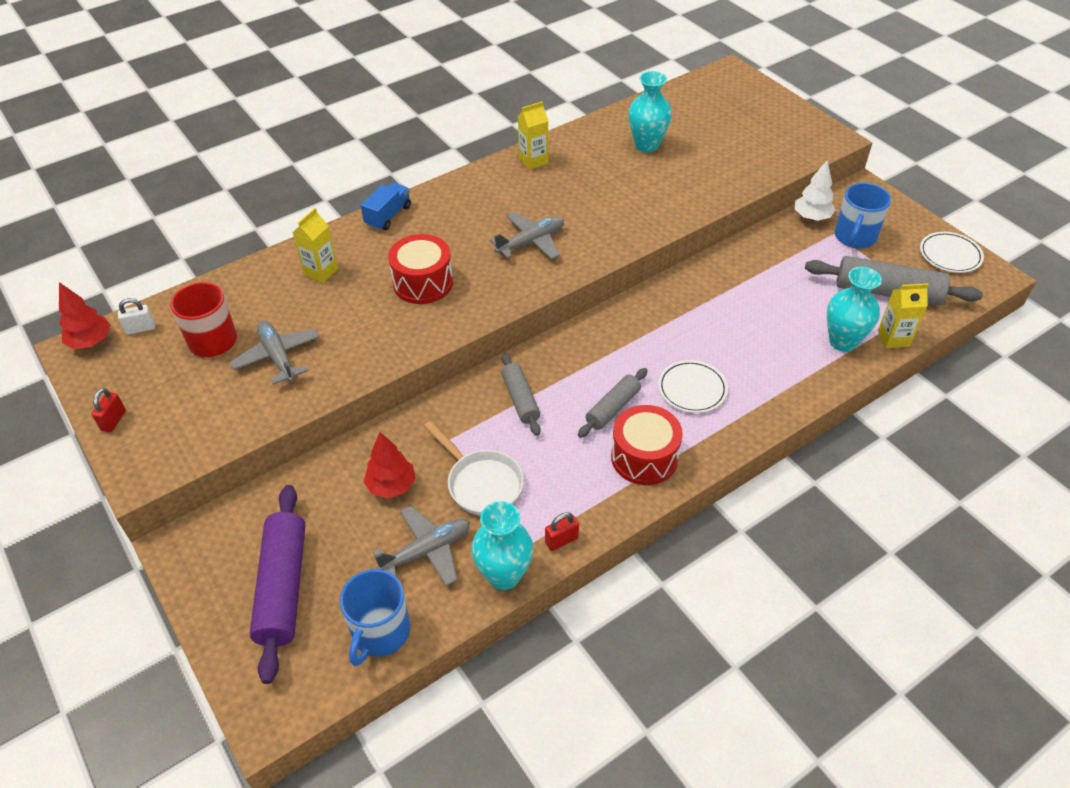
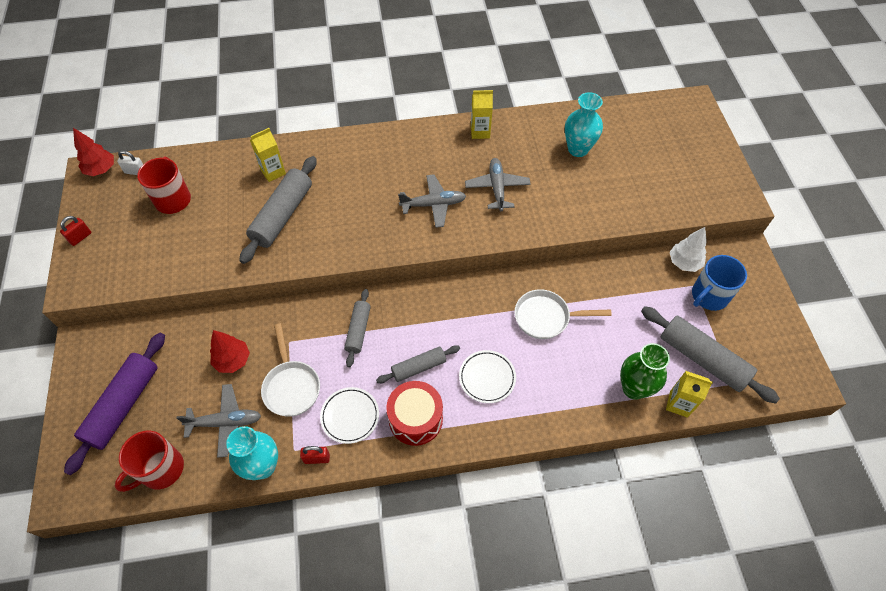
camera: 25 degrees right, 10 degrees up
(278, 357) = (205, 231): grey plane -> grey plane (497, 188)
(363, 309) = (282, 215): none -> grey rolling pin
(380, 632) = (161, 469): blue mug -> red mug
(388, 216) = (346, 141): blue truck -> none
(423, 283) = (335, 209): red drum -> none
(713, 313) = (546, 318): none -> white pan
(843, 341) = (634, 388): turquoise vase -> green vase
(950, 255) = (782, 347): white plate -> white plate (350, 416)

